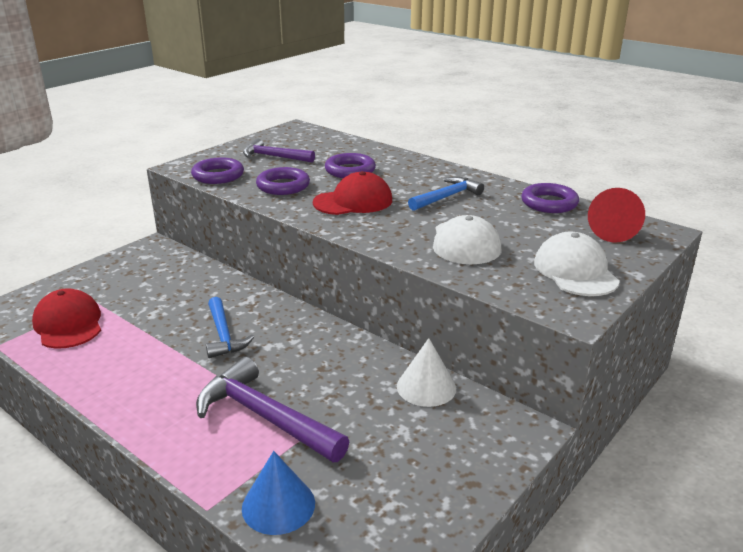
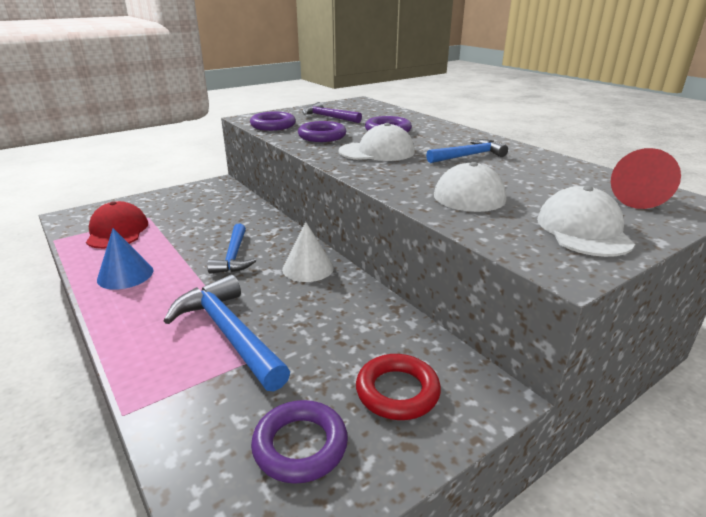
camera: 15 degrees right, 0 degrees up
(265, 417) = (229, 333): purple hammer -> blue hammer
(278, 505) = (191, 425): blue cone -> blue cone (125, 275)
(353, 201) = (377, 152): red cap -> white cap
(426, 387) = (399, 331): white cone -> white cone (308, 268)
(446, 441) = (397, 391): none -> red ring
(549, 203) = (573, 169): purple ring -> purple ring (300, 445)

